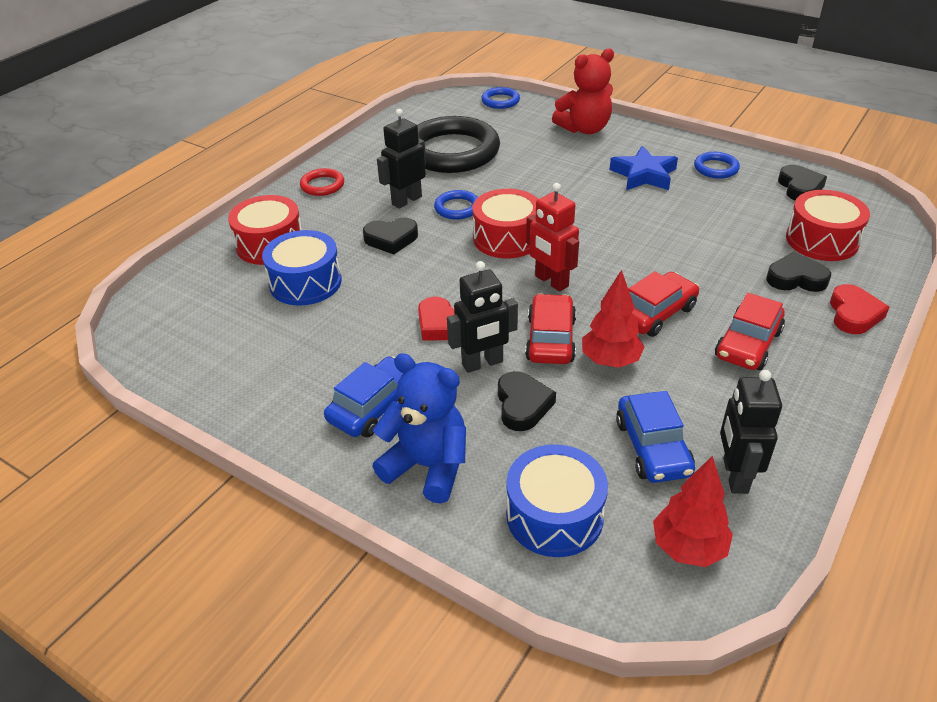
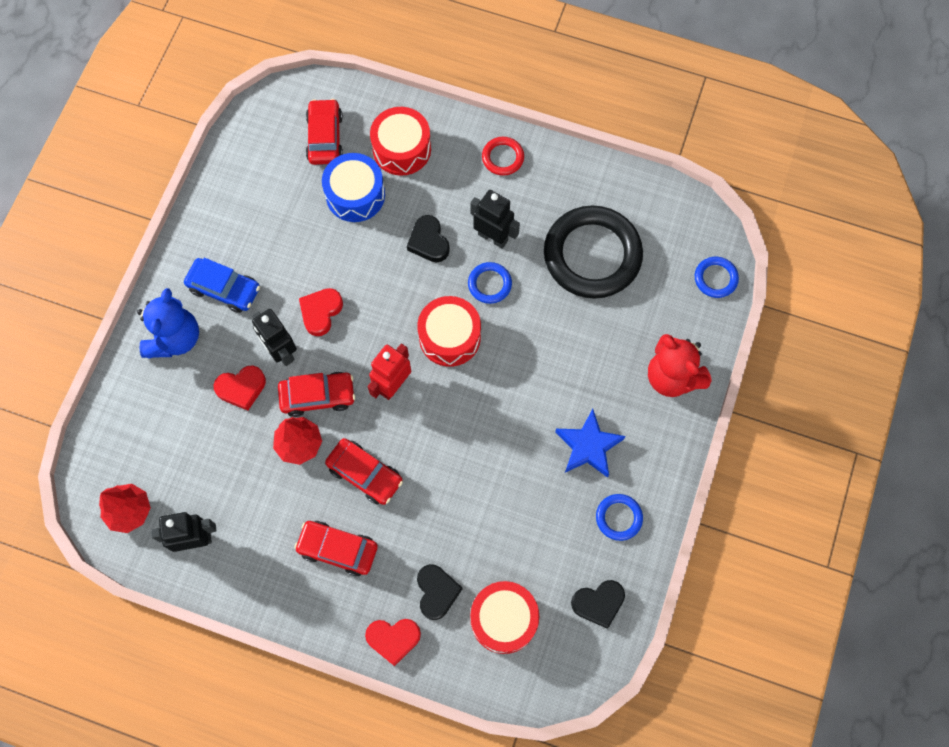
camera: 75 degrees right, 30 degrees up
(216, 297) = (325, 137): none -> red car
(522, 405) = (241, 388): black heart -> red heart
(554, 515) = (145, 426): blue drum -> none
(653, 447) = (213, 483): blue car -> none

